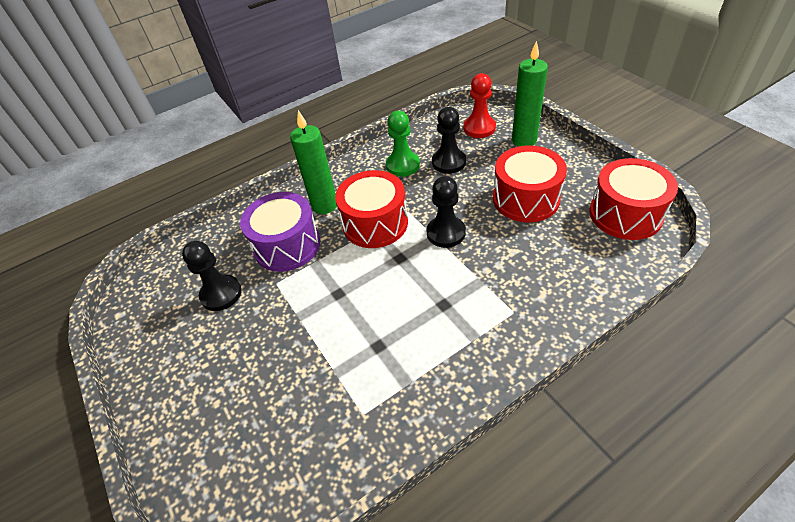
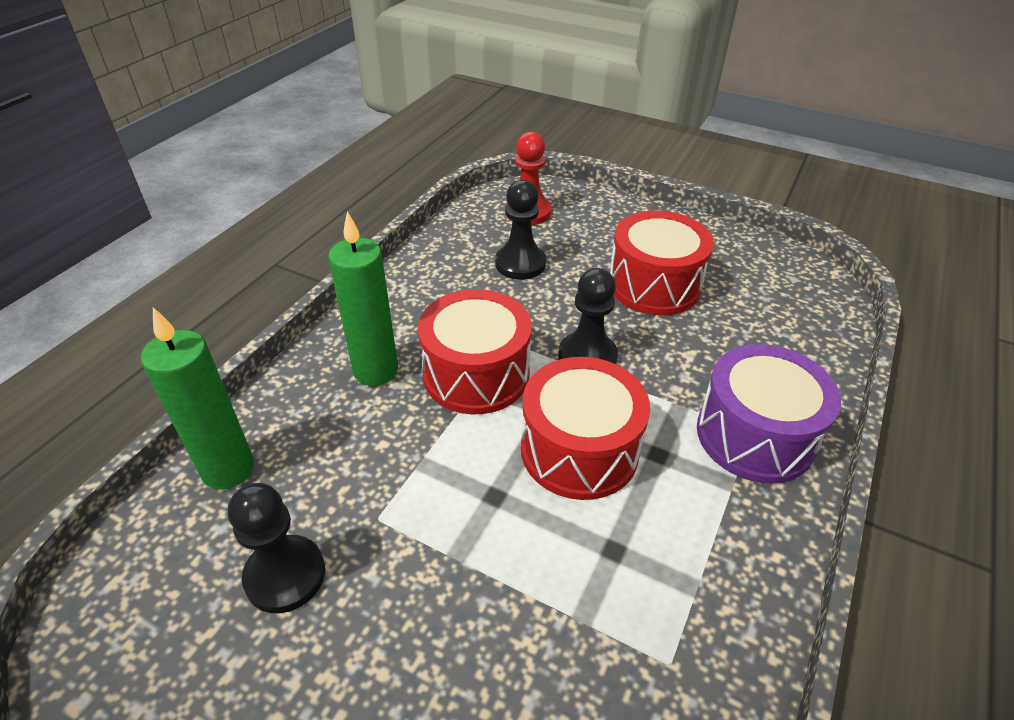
camera: 35 degrees left, 5 degrees down
(287, 245) = (354, 451): purple drum -> purple drum (755, 435)
(403, 165) = (457, 283): green pawn -> none
(524, 140) = (596, 215): green candle -> green candle (228, 469)
(625, 214) = (777, 273): red drum -> red drum (579, 450)

